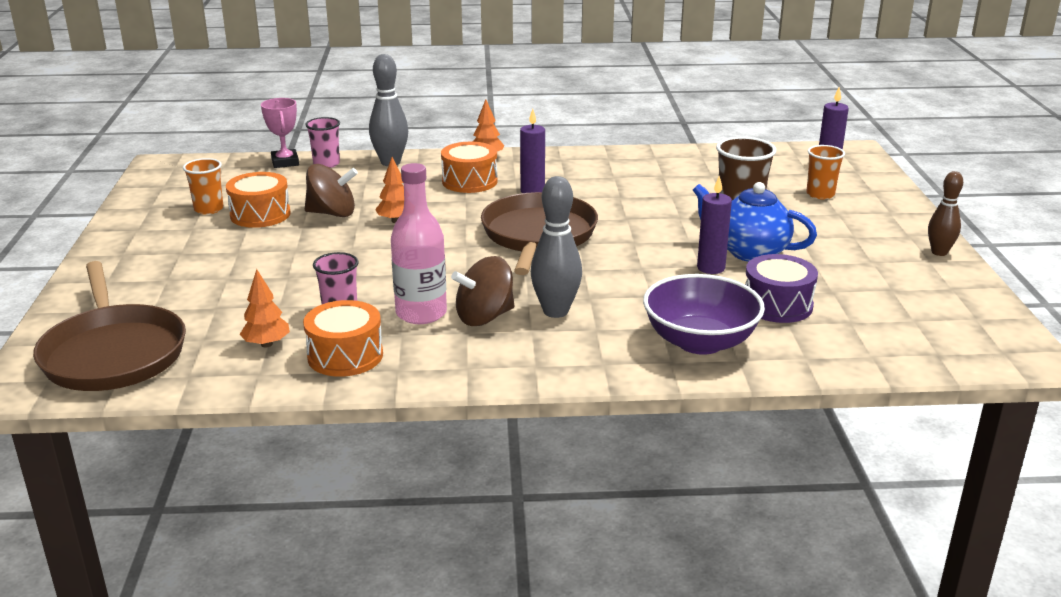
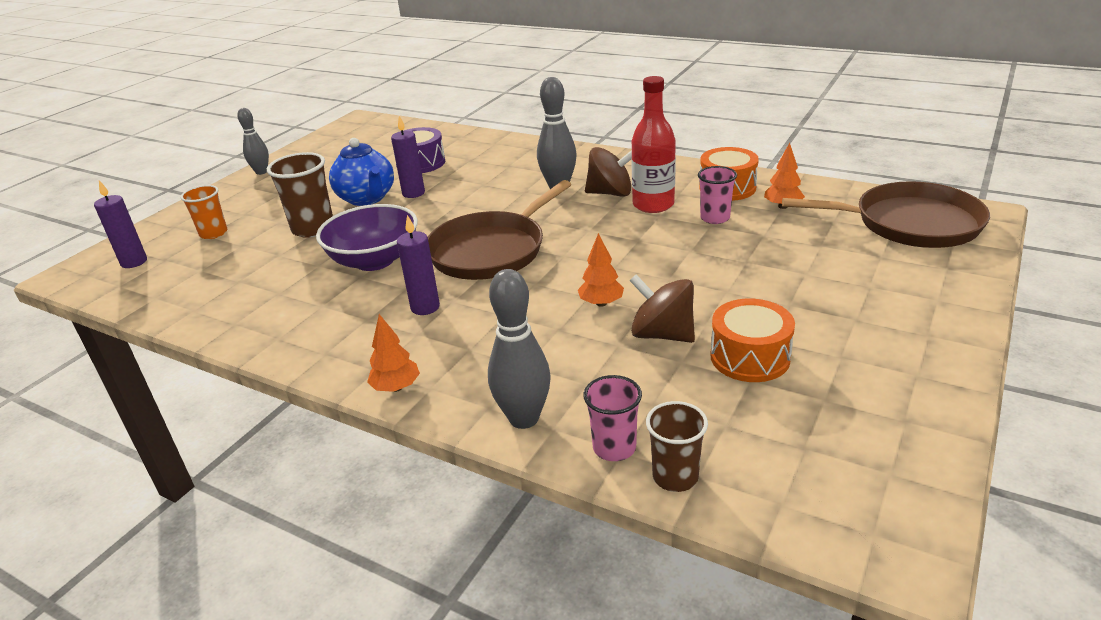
camera: 145 degrees left, 5 degrees up
(113, 353) = (910, 223): brown pan -> brown pan turned 90 degrees clockwise
(209, 209) = (817, 388): orange cup -> none
(285, 162) = (675, 477): pink trophy -> brown cup
(421, 313) = (653, 205): pink bottle -> red bottle
(469, 181) = (468, 344): orange drum -> none
(700, 342) = (499, 154): purple bowl -> purple bowl (374, 260)
(939, 252) = (261, 172): brown bowling pin -> grey bowling pin

